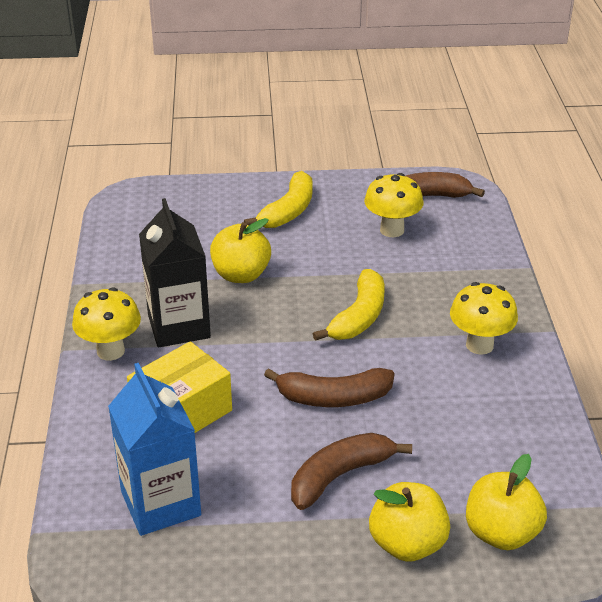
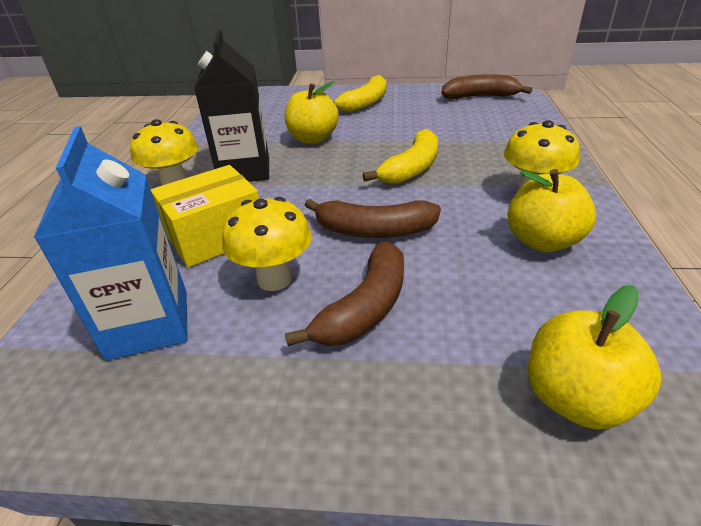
camera: 10 degrees right, 0 degrees up
(340, 476) = (365, 308): brown banana -> brown banana turned 150 degrees clockwise
(392, 230) = (449, 115): yellow mushroom -> yellow mushroom (274, 279)
(407, 544) = (440, 402): yellow apple -> yellow apple (542, 241)

